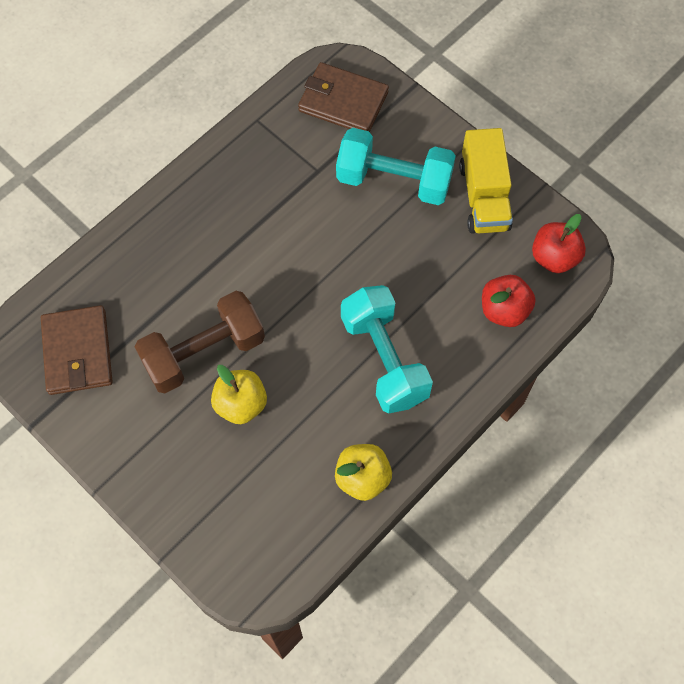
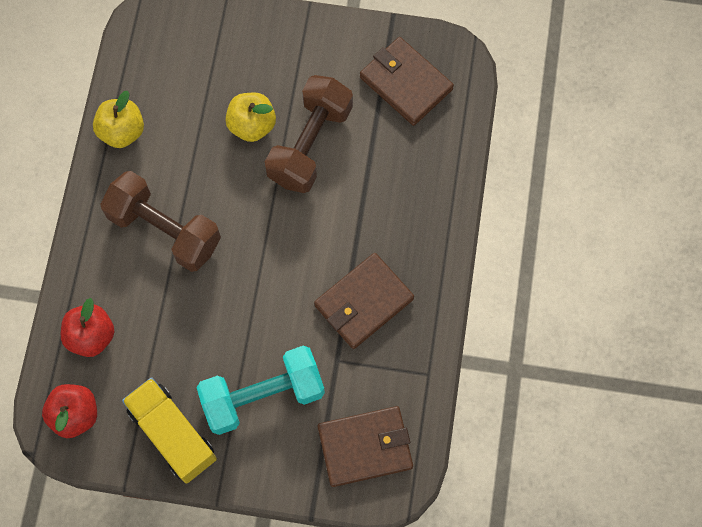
camera: 145 degrees right, 5 degrees up
(263, 198) = (363, 302): none -> brown wallet
(384, 359) = (165, 230): turquoise dumbbell -> brown dumbbell

